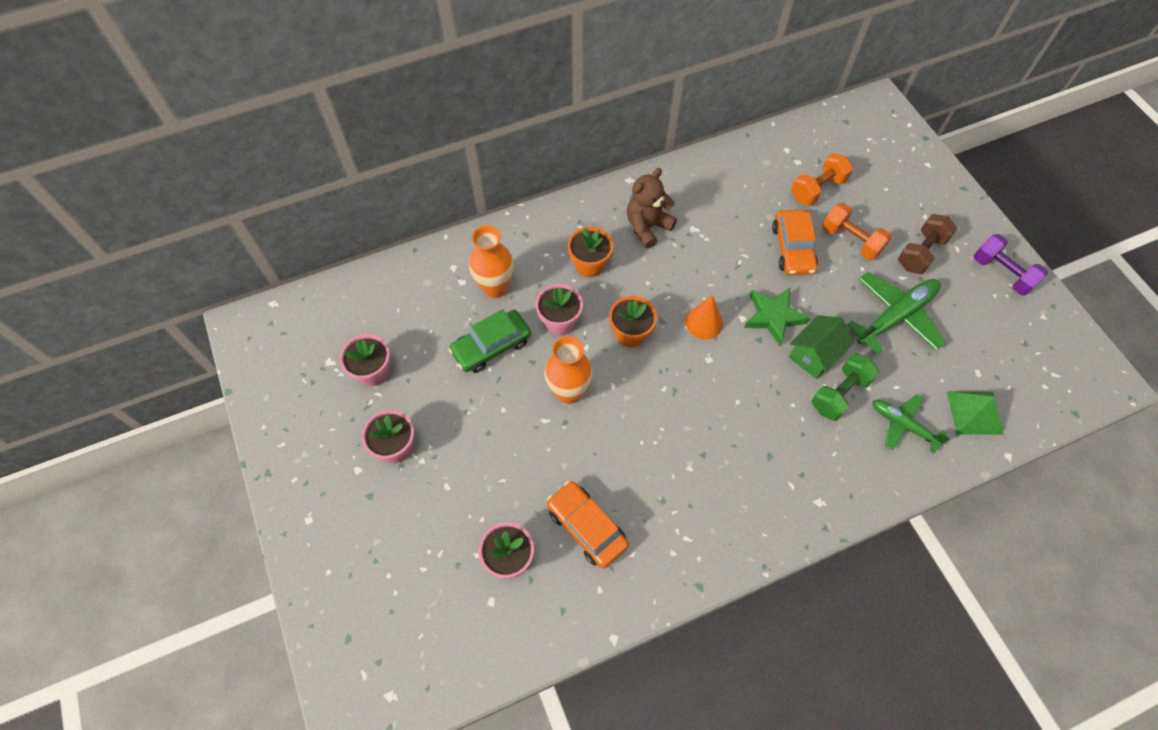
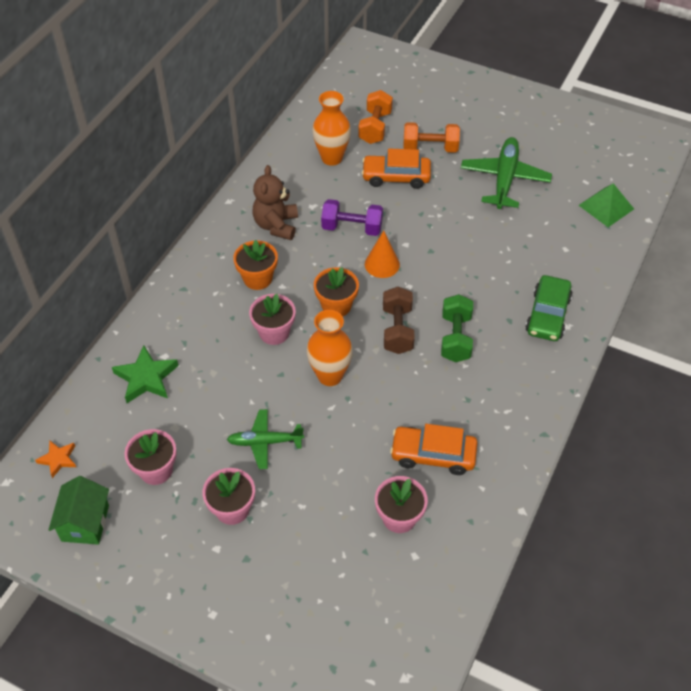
camera: 40 degrees left, 10 degrees down
(319, 311) = (58, 459): none -> orange star
(491, 346) = (237, 385): green car -> green car (547, 315)
(495, 287) = (197, 342): orange vase -> orange vase (332, 158)
(773, 316) = (426, 229): green star -> green star (146, 378)
(793, 249) = (396, 177): orange car -> orange car turned 135 degrees clockwise
(814, 355) = (477, 237): green house -> green house (85, 523)
(839, 394) = (516, 250): green dumbbell -> green dumbbell (455, 338)
(903, 425) = (572, 243): green plane -> green plane (265, 442)
(920, 253) = (482, 129): brown dumbbell -> brown dumbbell (397, 330)
(1001, 273) = (543, 112): purple dumbbell -> purple dumbbell (352, 228)

